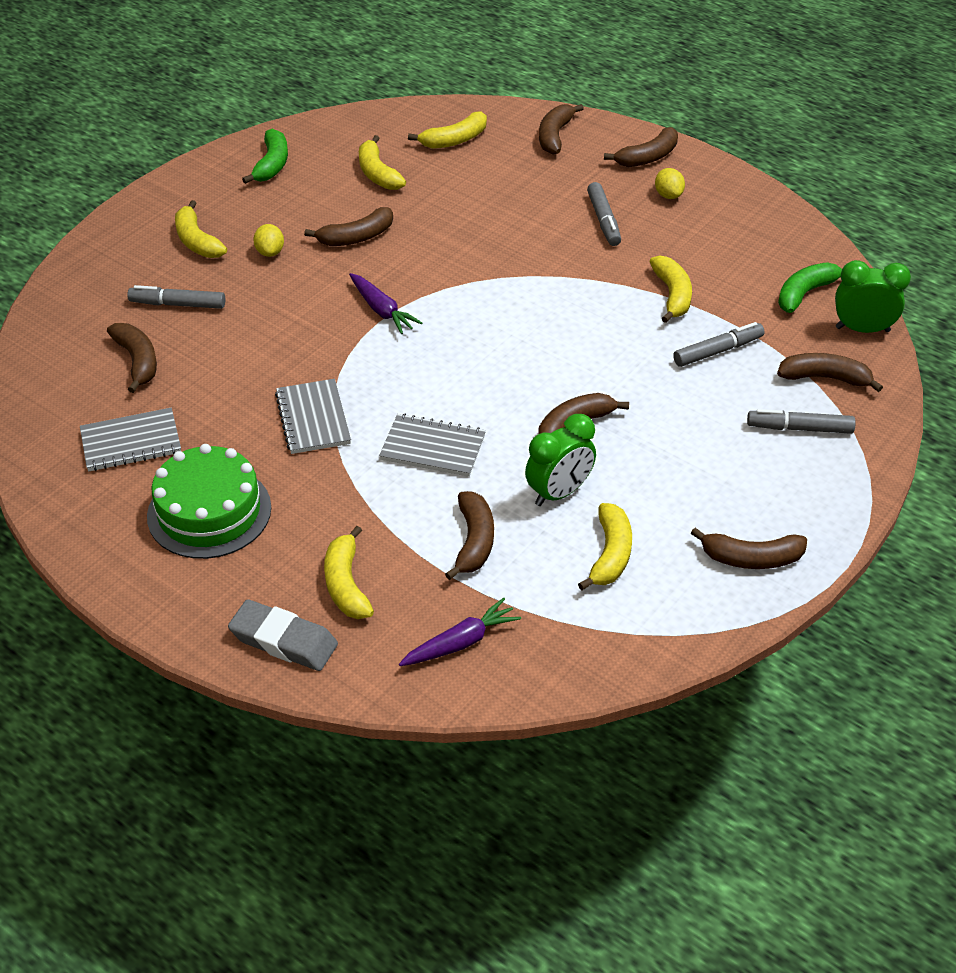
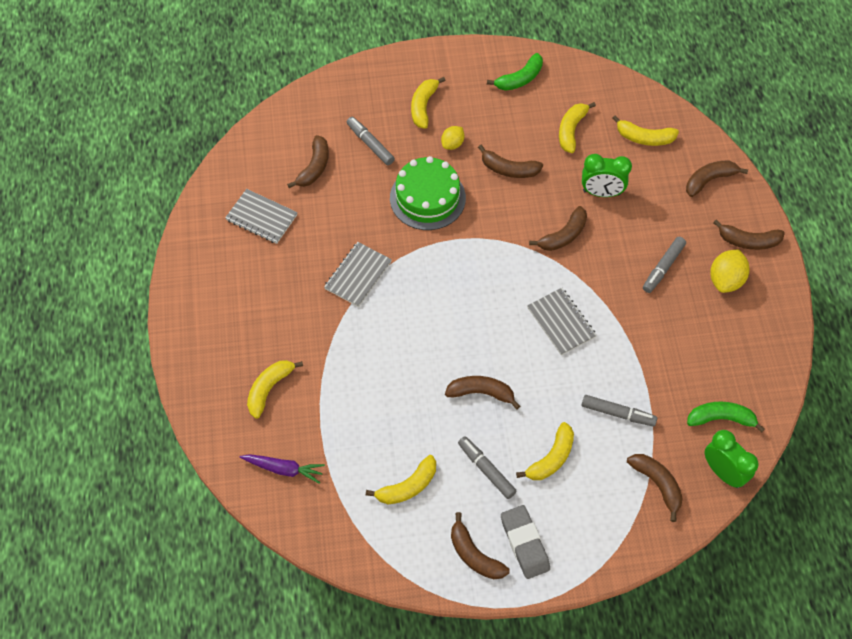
camera: 45 degrees right, 15 degrees up
(209, 512) = (254, 291): green cake -> green cake (427, 198)
(284, 641) = (211, 395): grey eraser -> grey eraser (524, 543)
(382, 310) = (467, 232): purple carrot -> none
(433, 448) = (395, 344): grey notebook -> grey notebook (561, 322)
(474, 541) = (352, 418): brown banana -> brown banana (563, 235)
(559, 493) = (425, 427): green clock -> green clock (601, 193)
(668, 195) = (725, 280): yellow lemon -> yellow lemon, size x1.60
(672, 295) = (639, 354): yellow banana -> yellow banana (551, 458)
(799, 428) = (600, 503): grey marker -> grey marker (486, 470)

